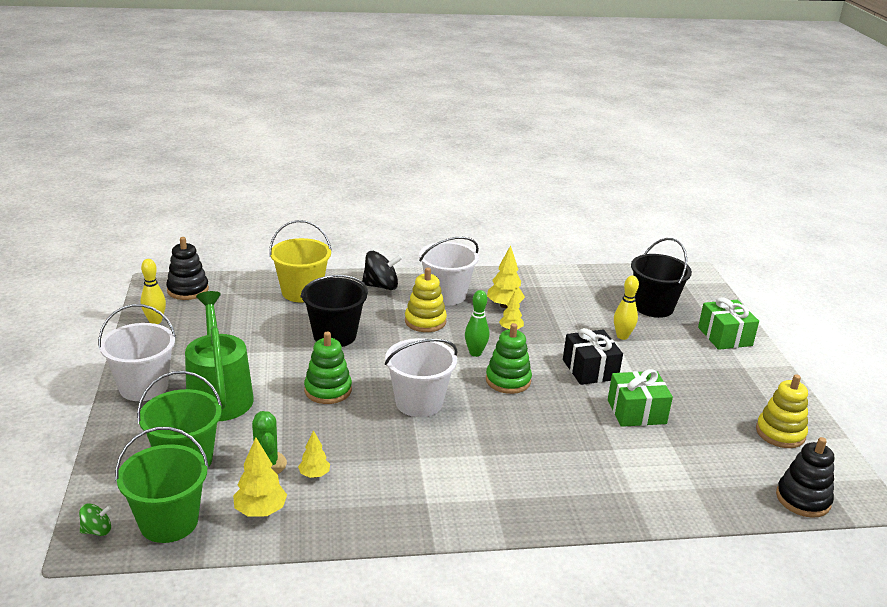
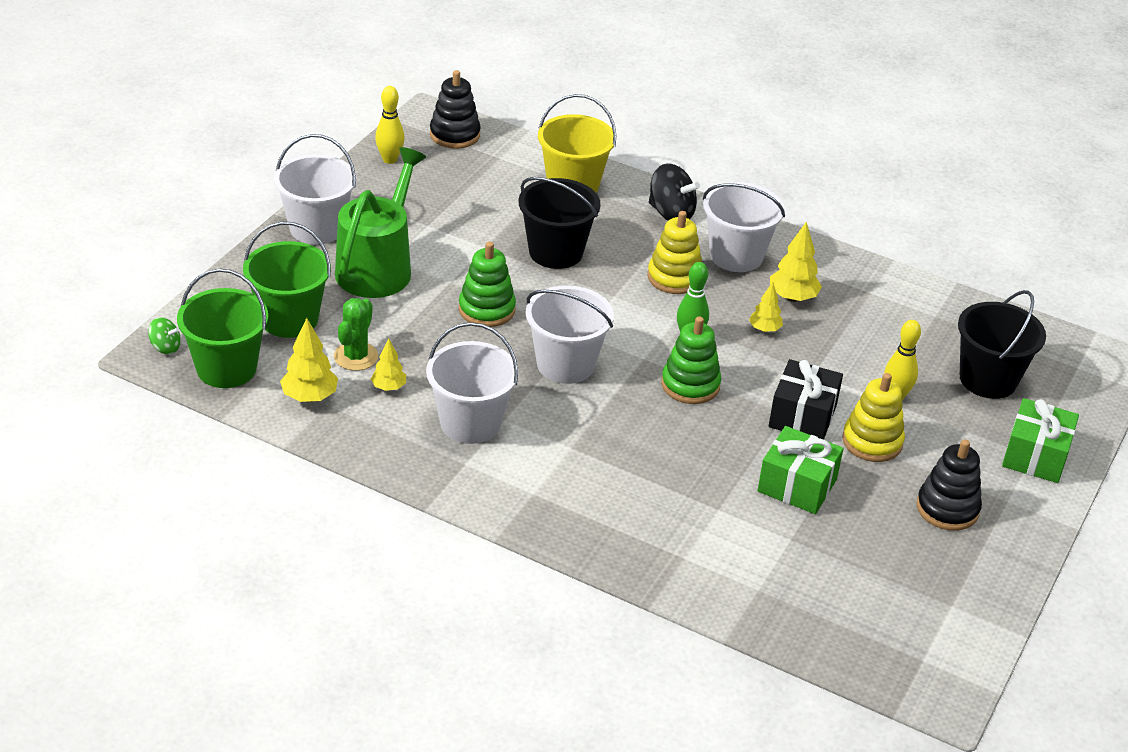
camera: 35 degrees right, 10 degrees up
(399, 471) = (470, 423): none -> white bucket
(780, 433) = (943, 590): yellow stacking toy -> yellow stacking toy (872, 441)
(803, 499) = (868, 662): black stacking toy -> black stacking toy (947, 508)

